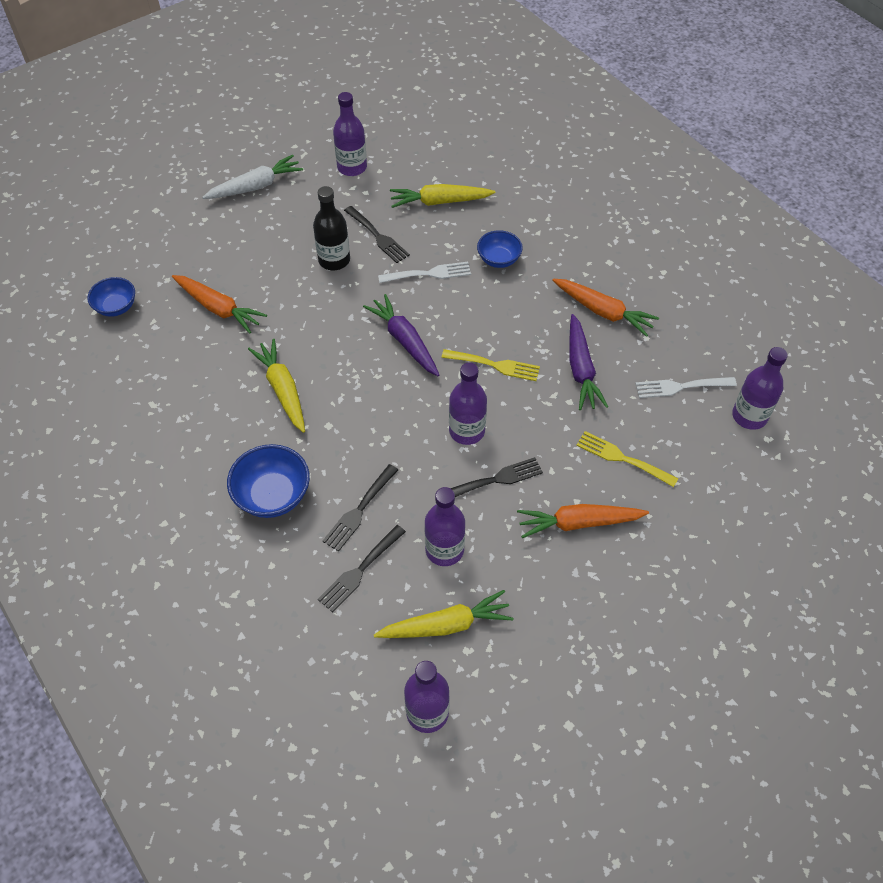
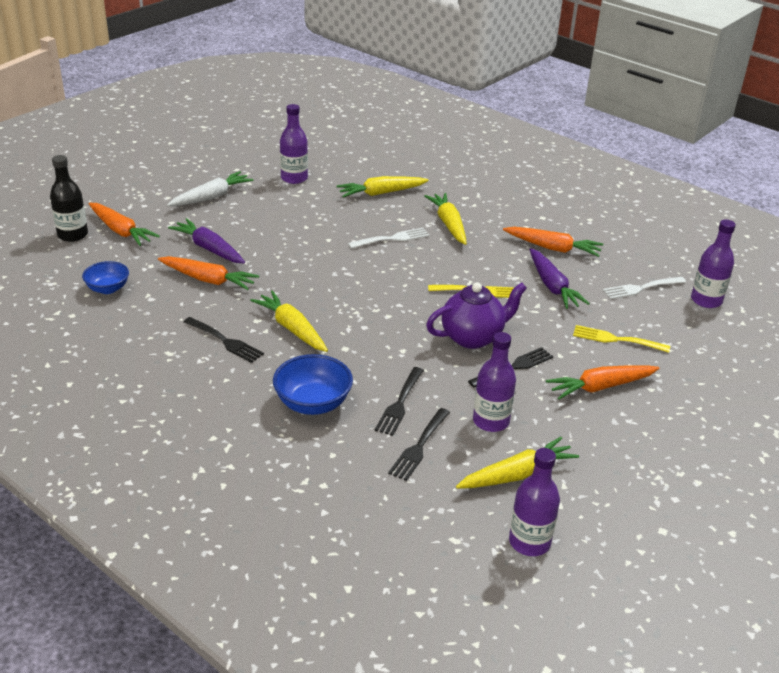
camera: 15 degrees left, 20 degrees down
(150, 225) = (121, 231): none -> orange carrot
(334, 260) = (303, 238): black bottle -> black bottle (73, 235)
(377, 236) = (336, 219): black fork -> black fork (225, 341)
(404, 340) = (390, 284): purple carrot -> purple carrot (209, 248)
(467, 431) = (473, 337): purple bottle -> purple teapot
(498, 259) = (449, 224): blue bowl -> yellow carrot

